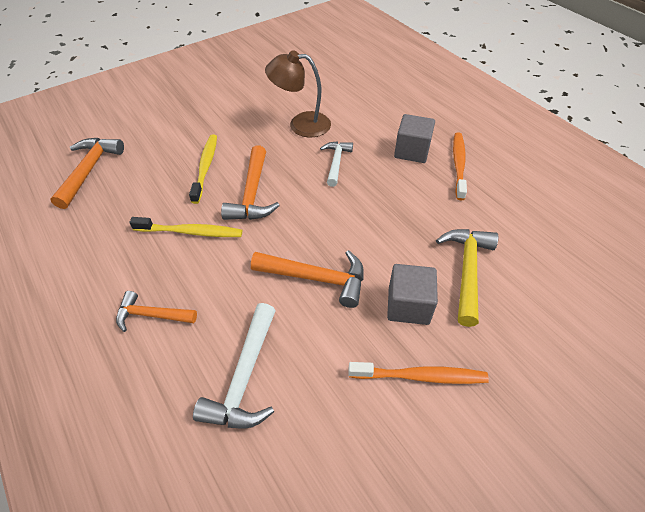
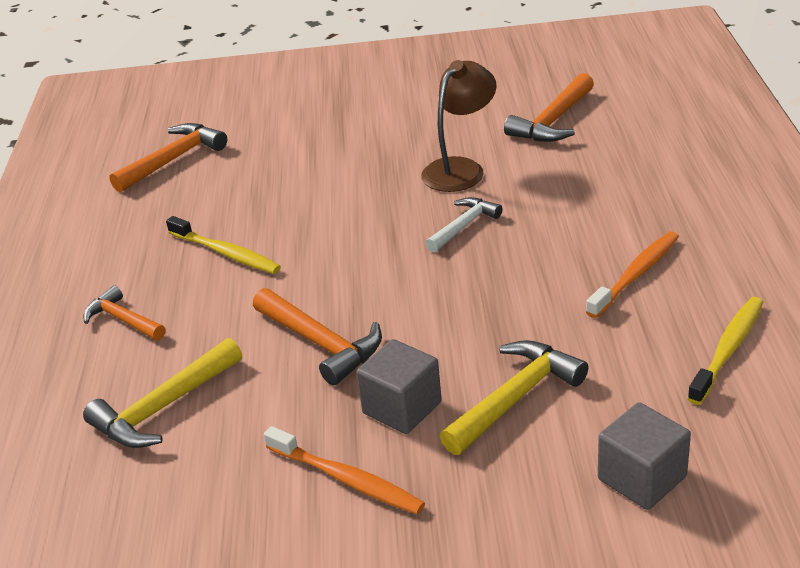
camera: 35 degrees right, 15 degrees down
(205, 167) = (299, 189): yellow toothbrush -> yellow toothbrush (728, 349)
(244, 377) = (164, 407): white hammer -> yellow hammer
(252, 194) = (328, 233): orange hammer -> orange hammer (553, 121)
(301, 124) = (460, 169): brown lamp -> brown lamp turned 90 degrees clockwise
(412, 151) = (583, 240): grey cube -> grey cube (642, 478)

